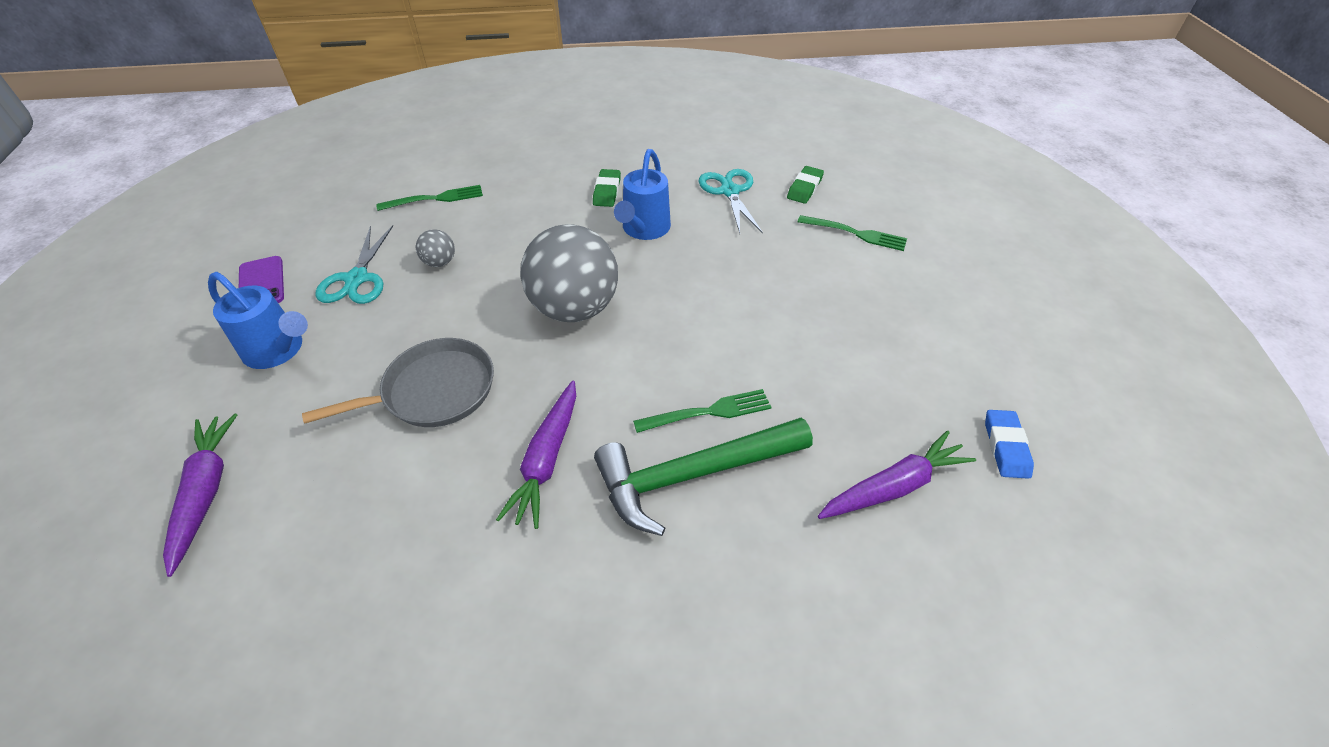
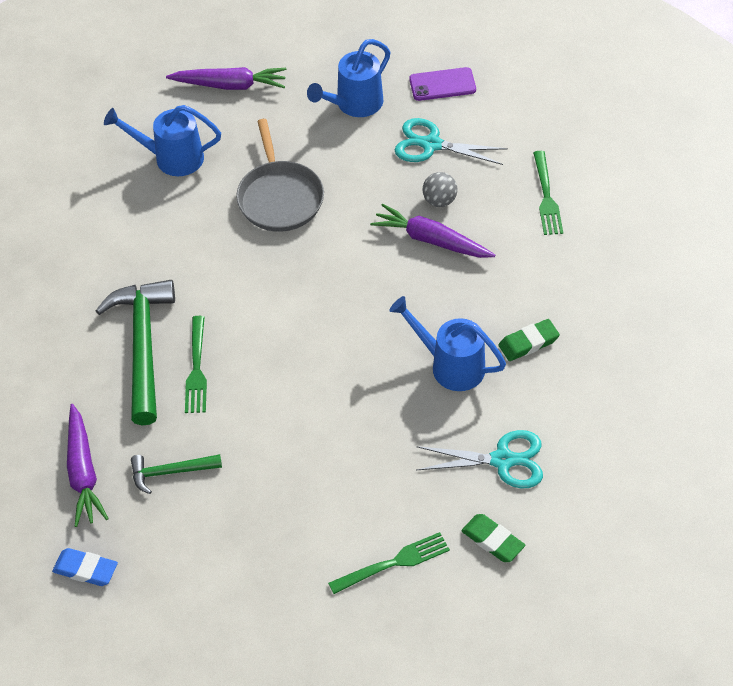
camera: 105 degrees right, 5 degrees up
(351, 532) = (171, 158): none -> blue watering can
(547, 459) = (190, 261): purple carrot -> purple carrot (431, 240)
(574, 308) = (346, 294): grey ball -> none
(607, 191) = (528, 343): green eraser -> green eraser turned 45 degrees counterclockwise
(850, 402) = (171, 472): none -> green hammer
(855, 233) = (393, 563): green fork -> green fork turned 150 degrees counterclockwise

